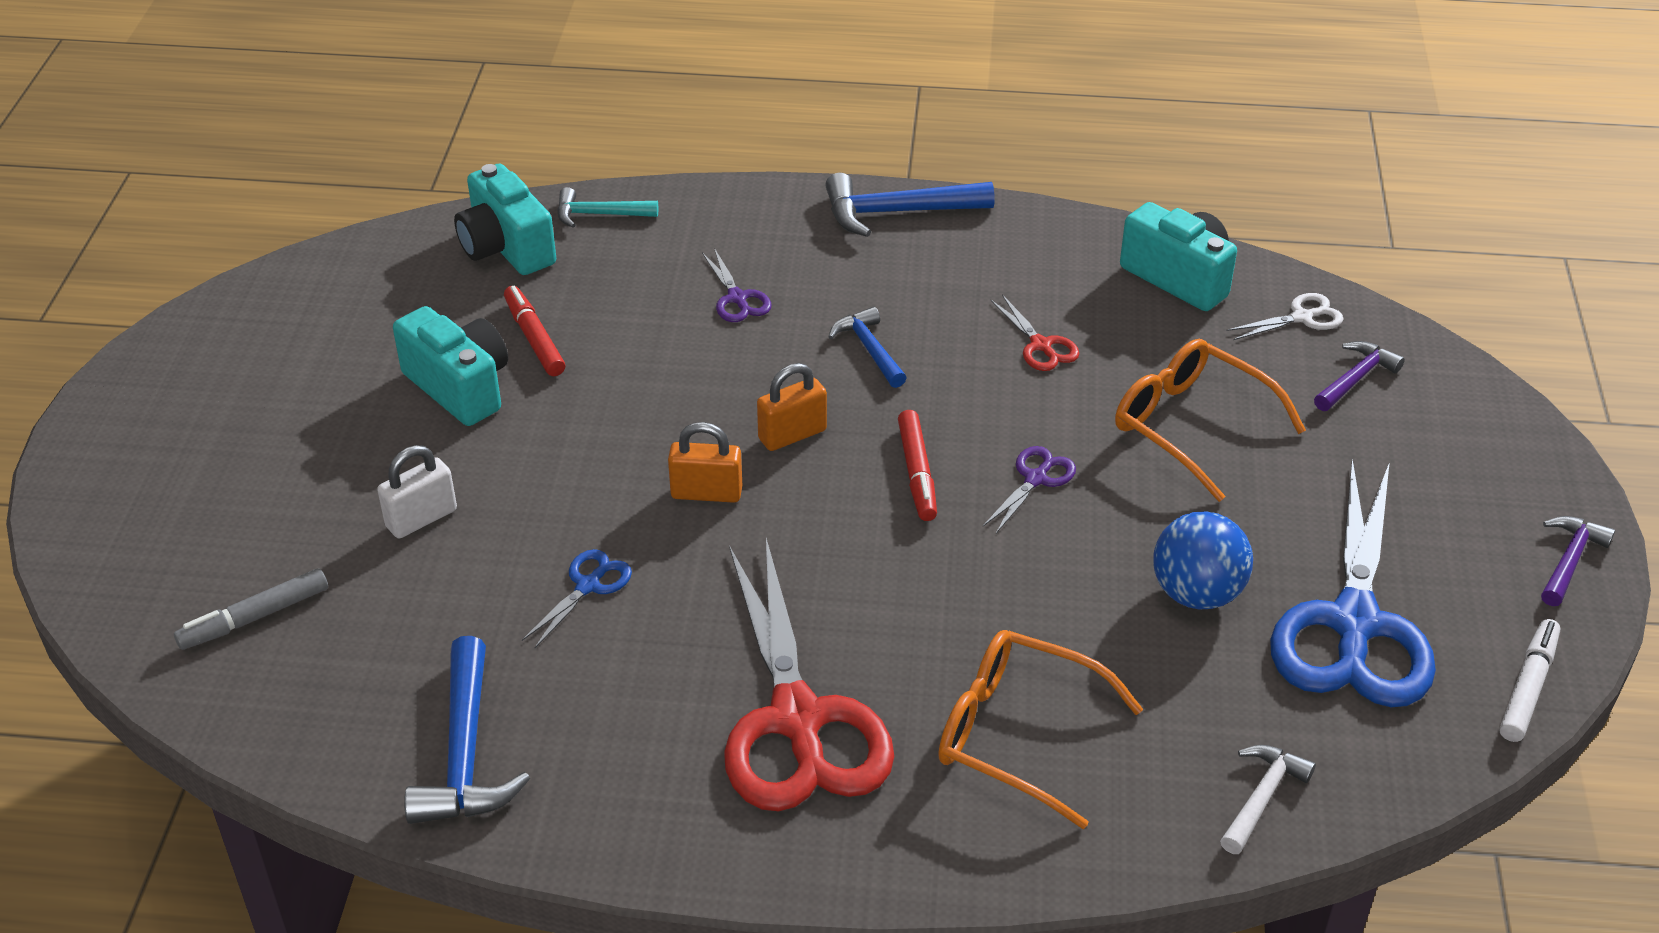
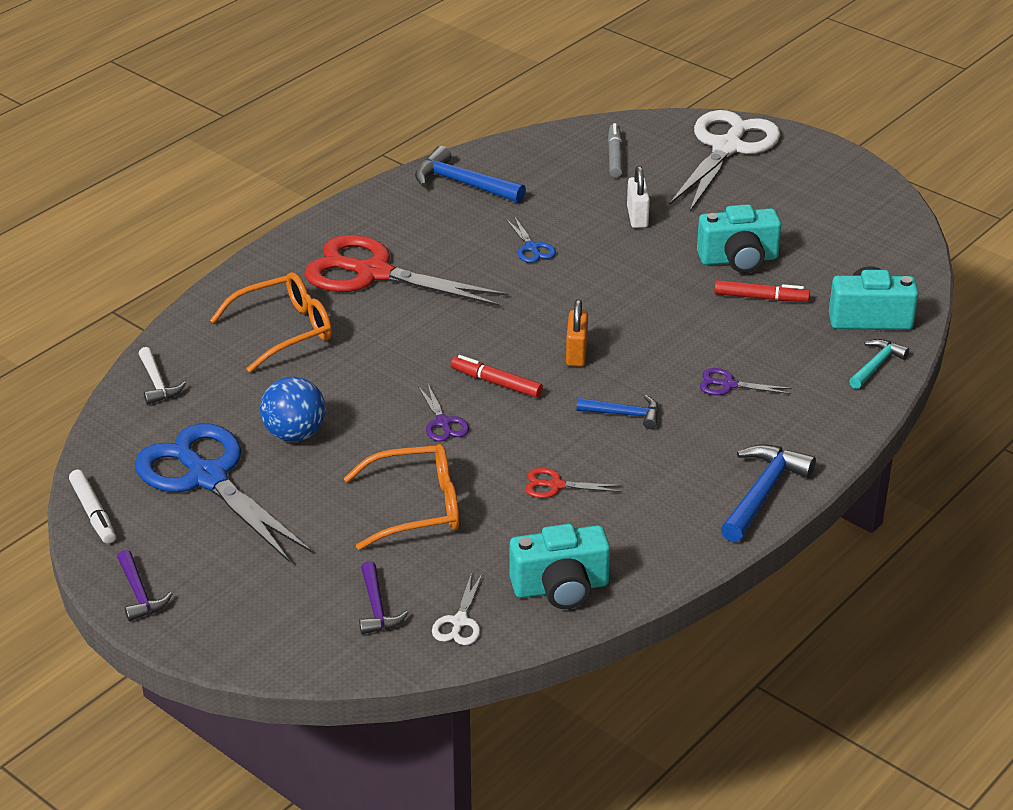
camera: 125 degrees right, 5 degrees down
(151, 510) = (727, 148): none -> white scissors
(706, 493) = (560, 307): orange padlock -> none

